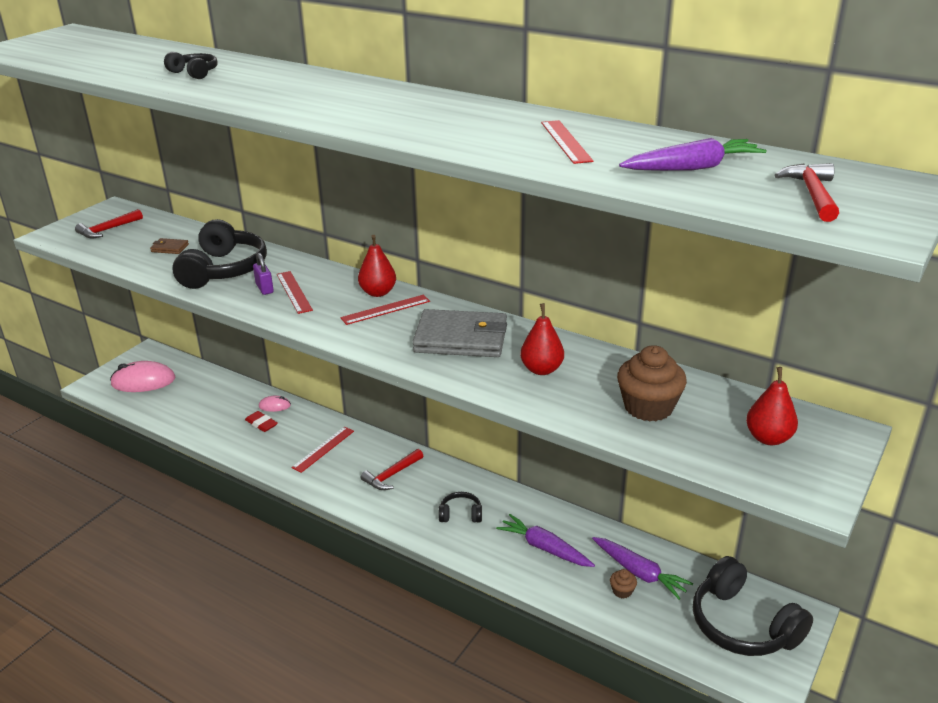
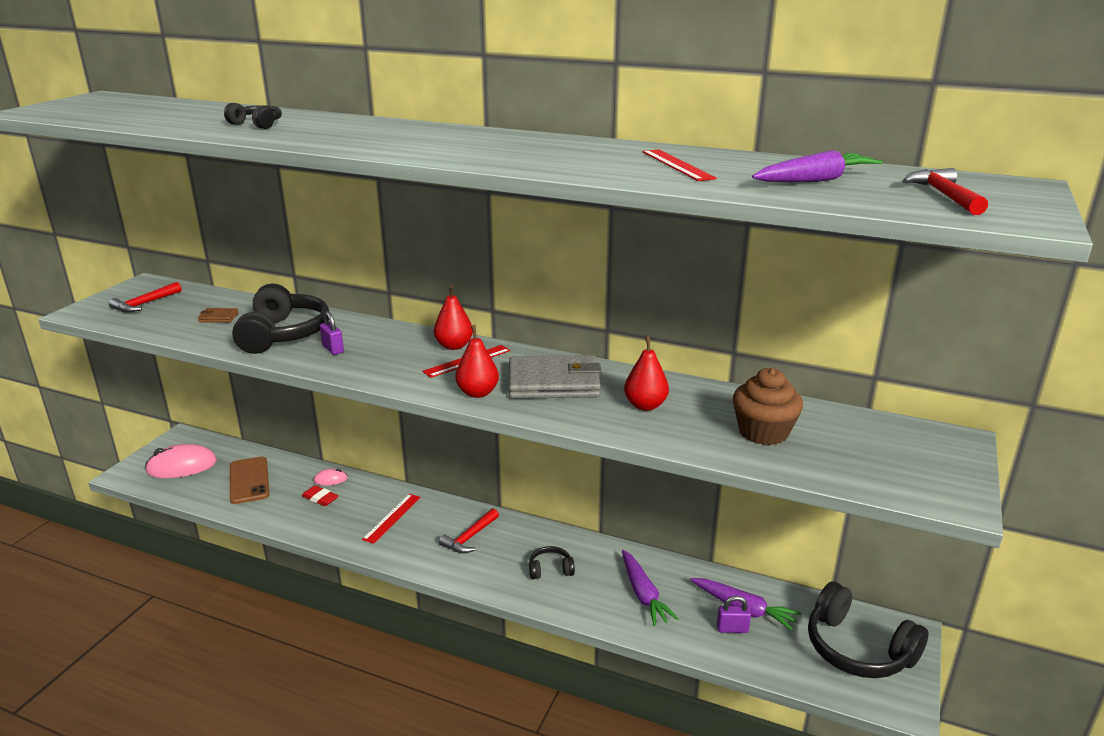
camera: 10 degrees left, 5 degrees down
(200, 400) = (249, 480): none -> brown phone
(294, 292) = (365, 350): red ruler -> none
(544, 548) = (643, 594): purple carrot -> purple carrot turned 135 degrees counterclockwise
(622, 591) = (732, 629): brown cupcake -> purple padlock
(768, 438) = (889, 451): red pear -> red pear (477, 393)

